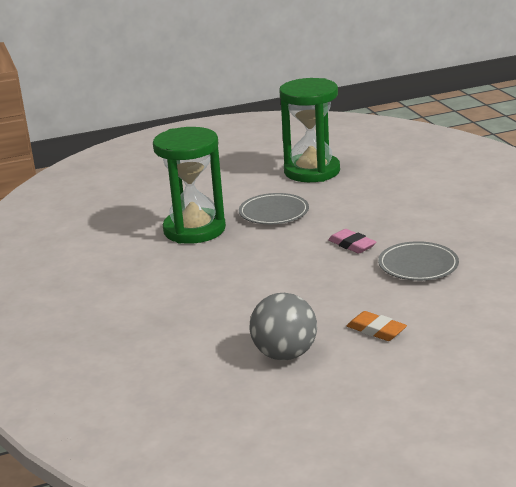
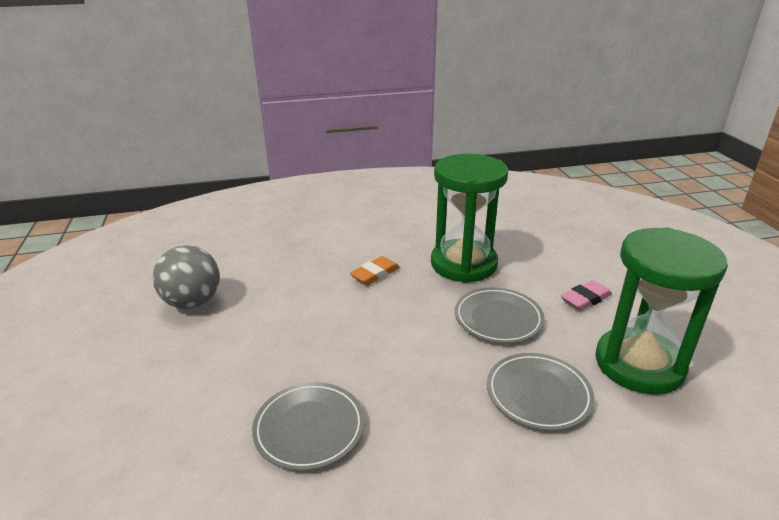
camera: 95 degrees right, 5 degrees up
(352, 198) = (538, 394): none -> grey plate
(352, 245) = (391, 374): pink eraser -> pink eraser (585, 299)
(376, 330) = (187, 365): orange eraser -> orange eraser (375, 274)

